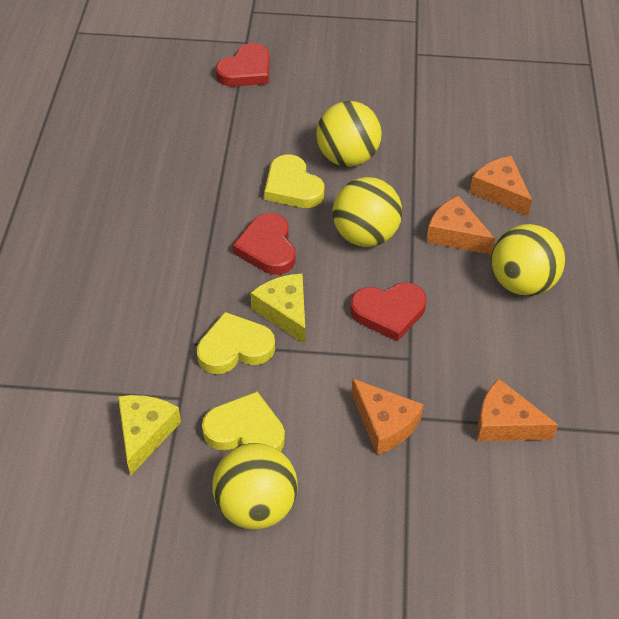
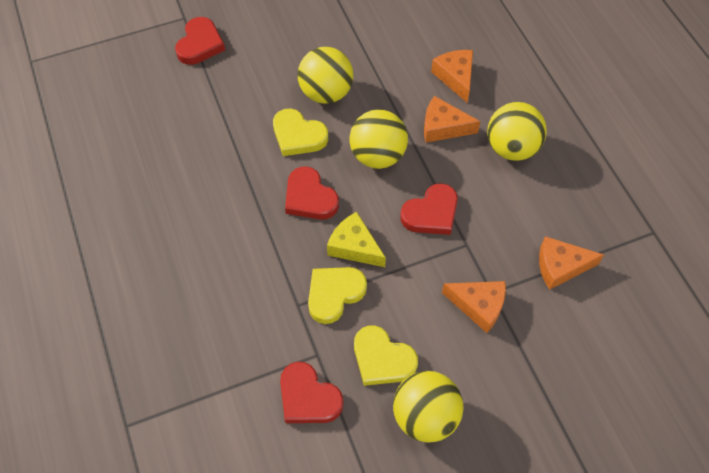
camera: 25 degrees left, 10 degrees up
(145, 433) = (308, 397): yellow cheese -> red heart
(245, 431) = (382, 359): yellow heart -> yellow heart turned 135 degrees counterclockwise
(500, 192) = (455, 77): orange cheese -> orange cheese turned 45 degrees clockwise

